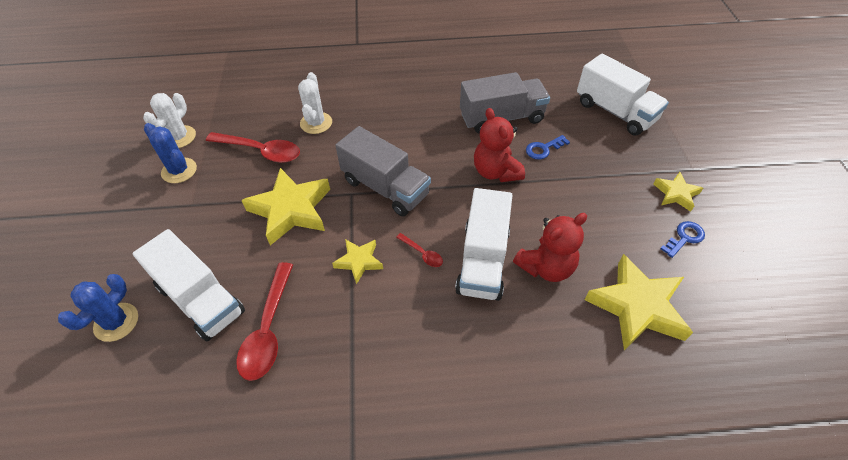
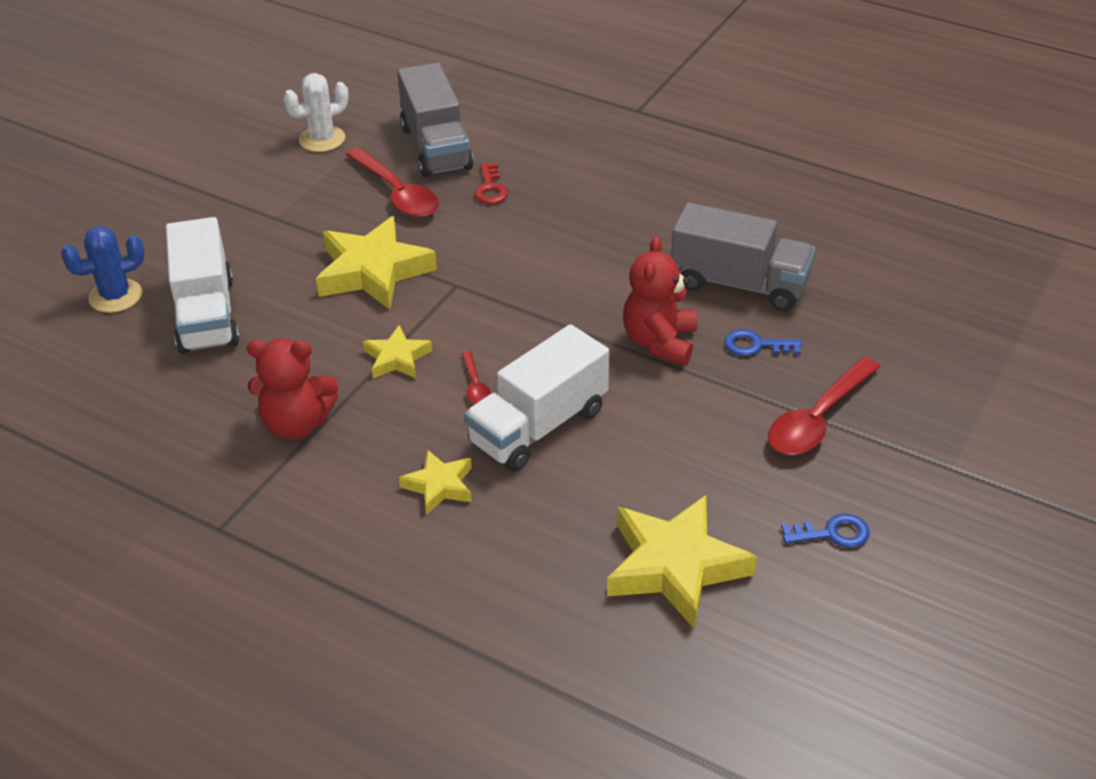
camera: 35 degrees right, 10 degrees down
(179, 171) = (292, 176): blue cactus -> none
(268, 329) = (246, 374): red spoon -> red spoon (818, 419)
(316, 123) = (490, 188): white cactus -> red key
(385, 188) = (502, 297): grey truck -> grey truck (436, 147)
(546, 267) = (607, 471): red teddy bear -> red teddy bear (296, 424)
(615, 112) = (919, 347): white truck -> none
(676, 194) = (884, 482): yellow star -> yellow star (439, 486)

